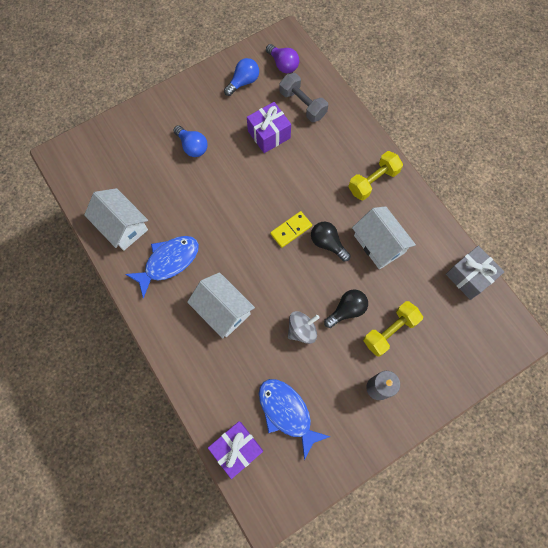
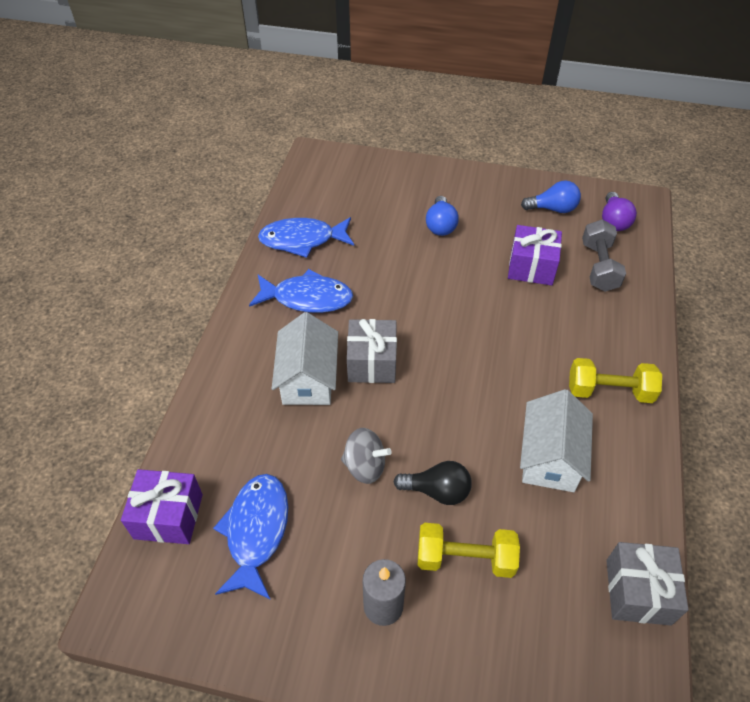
camera: 45 degrees right, 20 degrees down
(122, 226) = (302, 240): white house -> blue fish
(246, 270) = (372, 362): none -> grey gift
(291, 230) = (460, 365): yellow domino -> none
(327, 243) = (487, 408): black light bulb -> none

